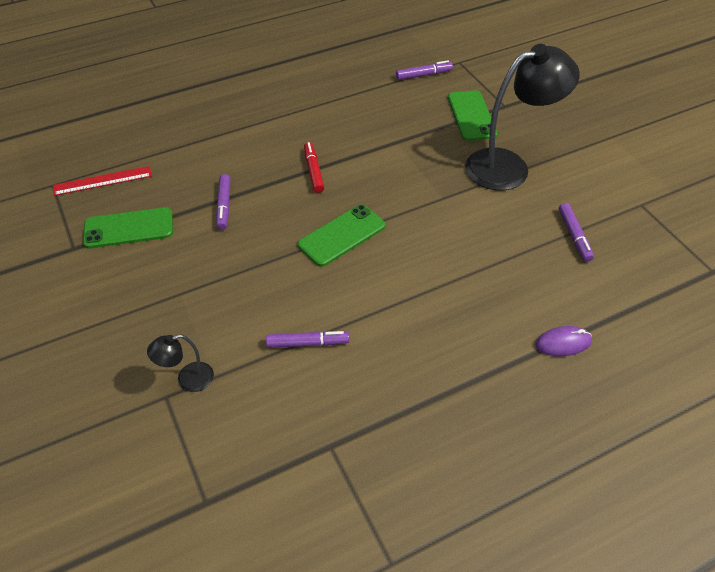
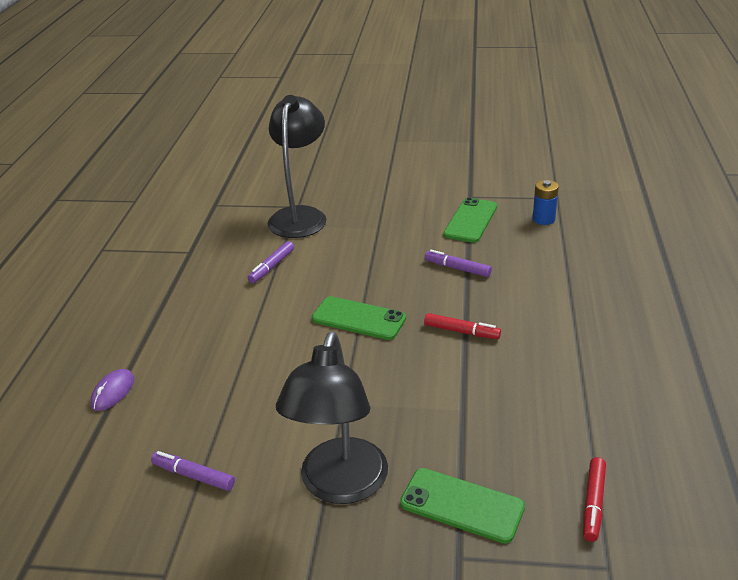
camera: 125 degrees right, 15 degrees down
(102, 181) = (543, 219): red ruler -> blue battery
(188, 379) = (300, 216): black lamp -> black lamp, size x2.25
(342, 235) = (358, 318): green phone -> green phone turned 60 degrees counterclockwise
(423, 75) = (593, 503): purple marker -> red marker

